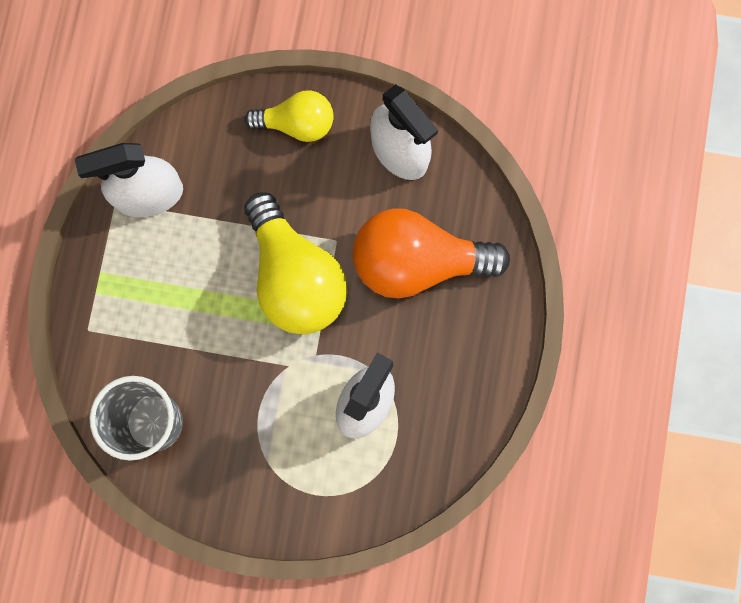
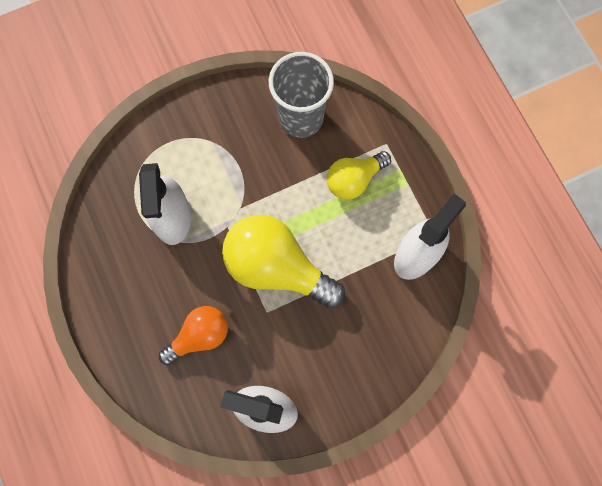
camera: 145 degrees right, 5 degrees down
(297, 123) = (354, 377): yellow light bulb -> yellow light bulb (354, 180)
(417, 262) = (199, 336): orange light bulb -> orange light bulb, size x0.59

